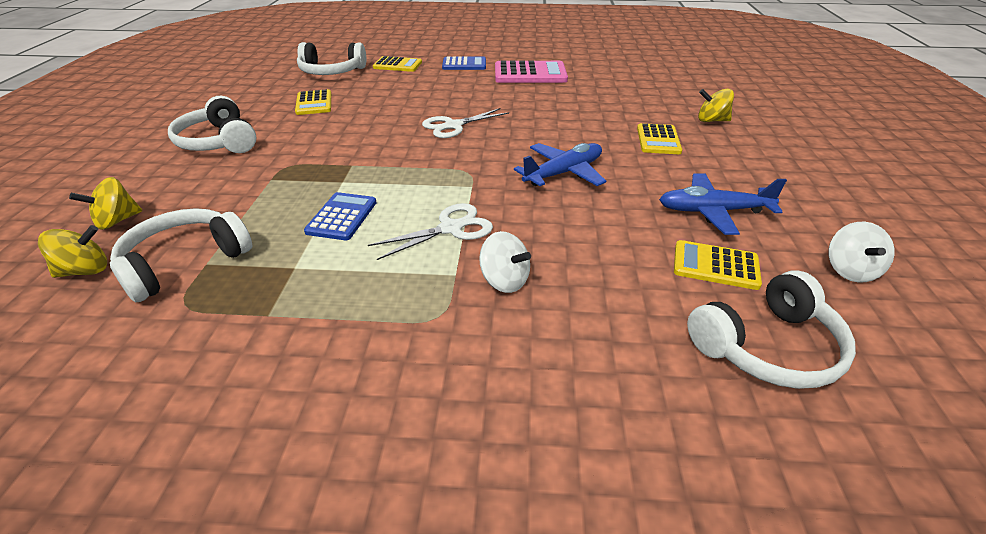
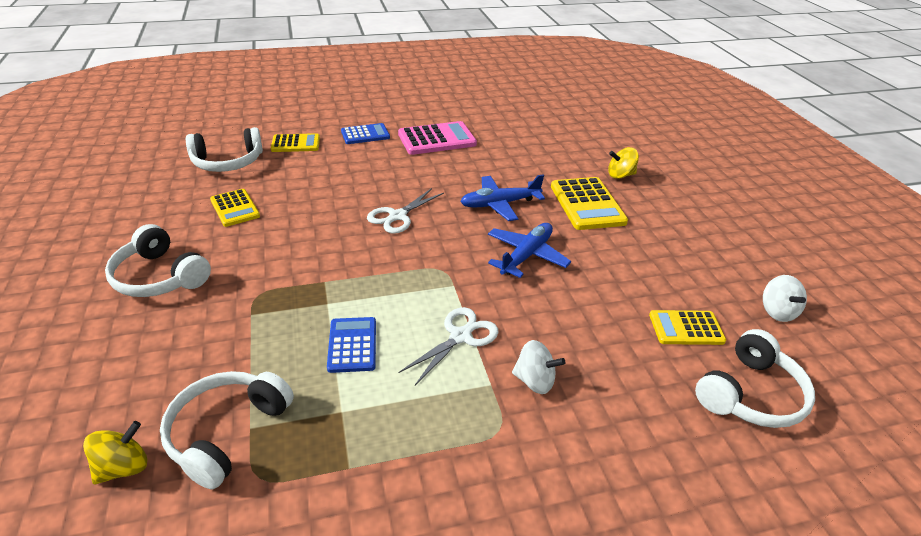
camera: 20 degrees left, 0 degrees up
(117, 221) = (114, 400): yellow spinning top -> none
(658, 140) = (587, 204): yellow calculator -> yellow calculator, size x1.57
(713, 211) = (662, 274): blue plane -> blue plane (499, 204)

